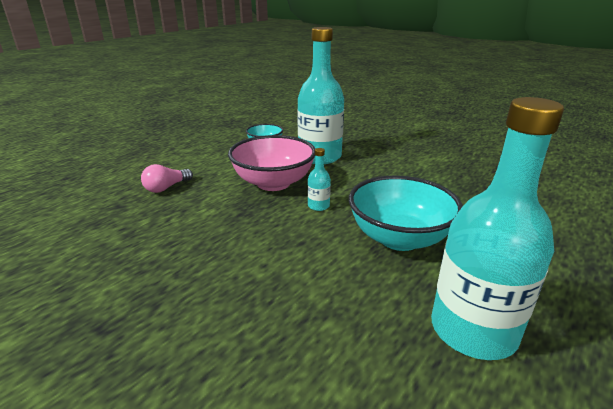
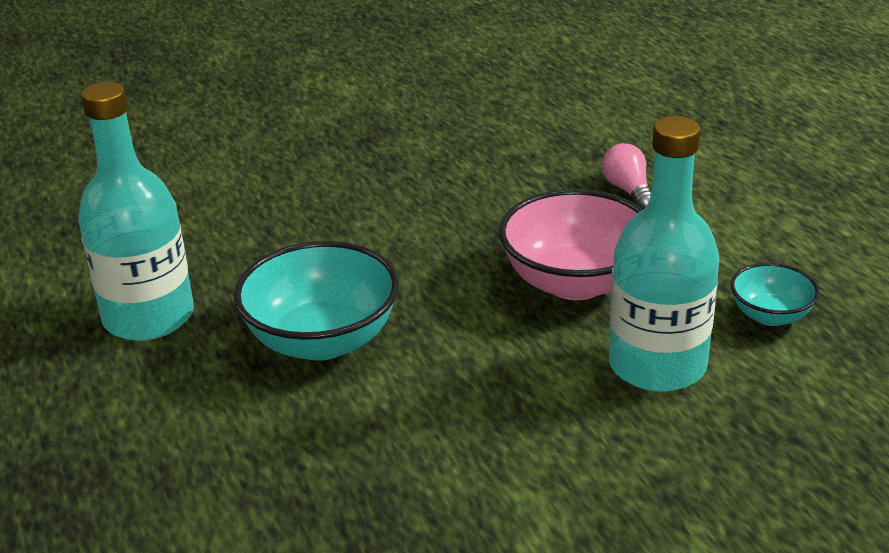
camera: 120 degrees right, 5 degrees up
(318, 206) = (464, 302): turquoise bottle -> none

